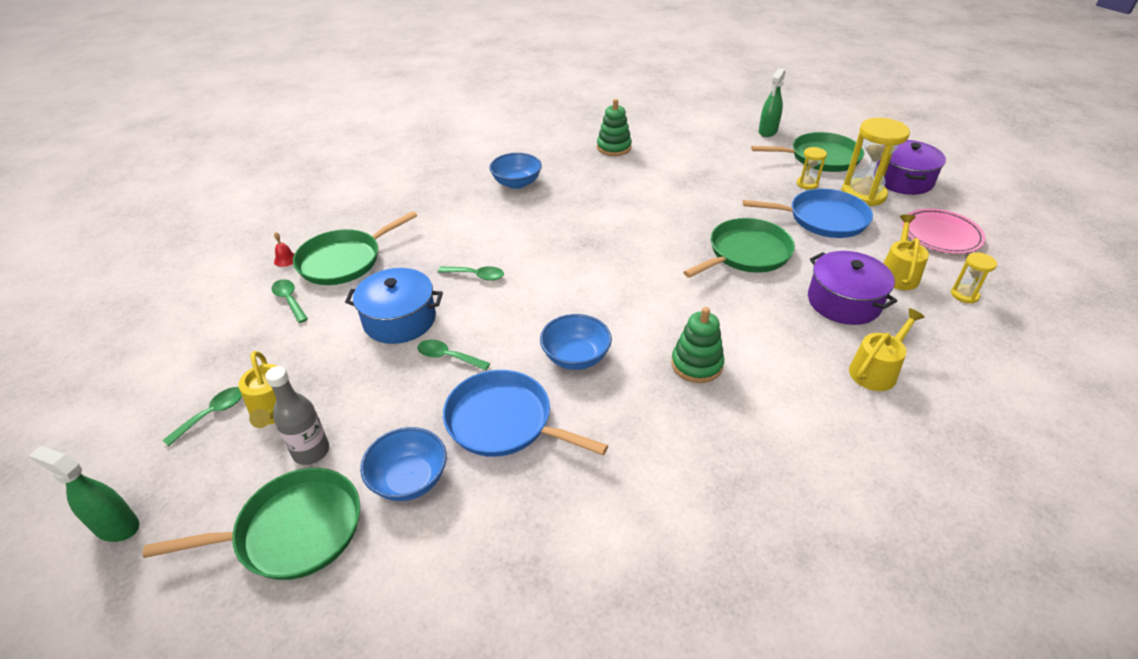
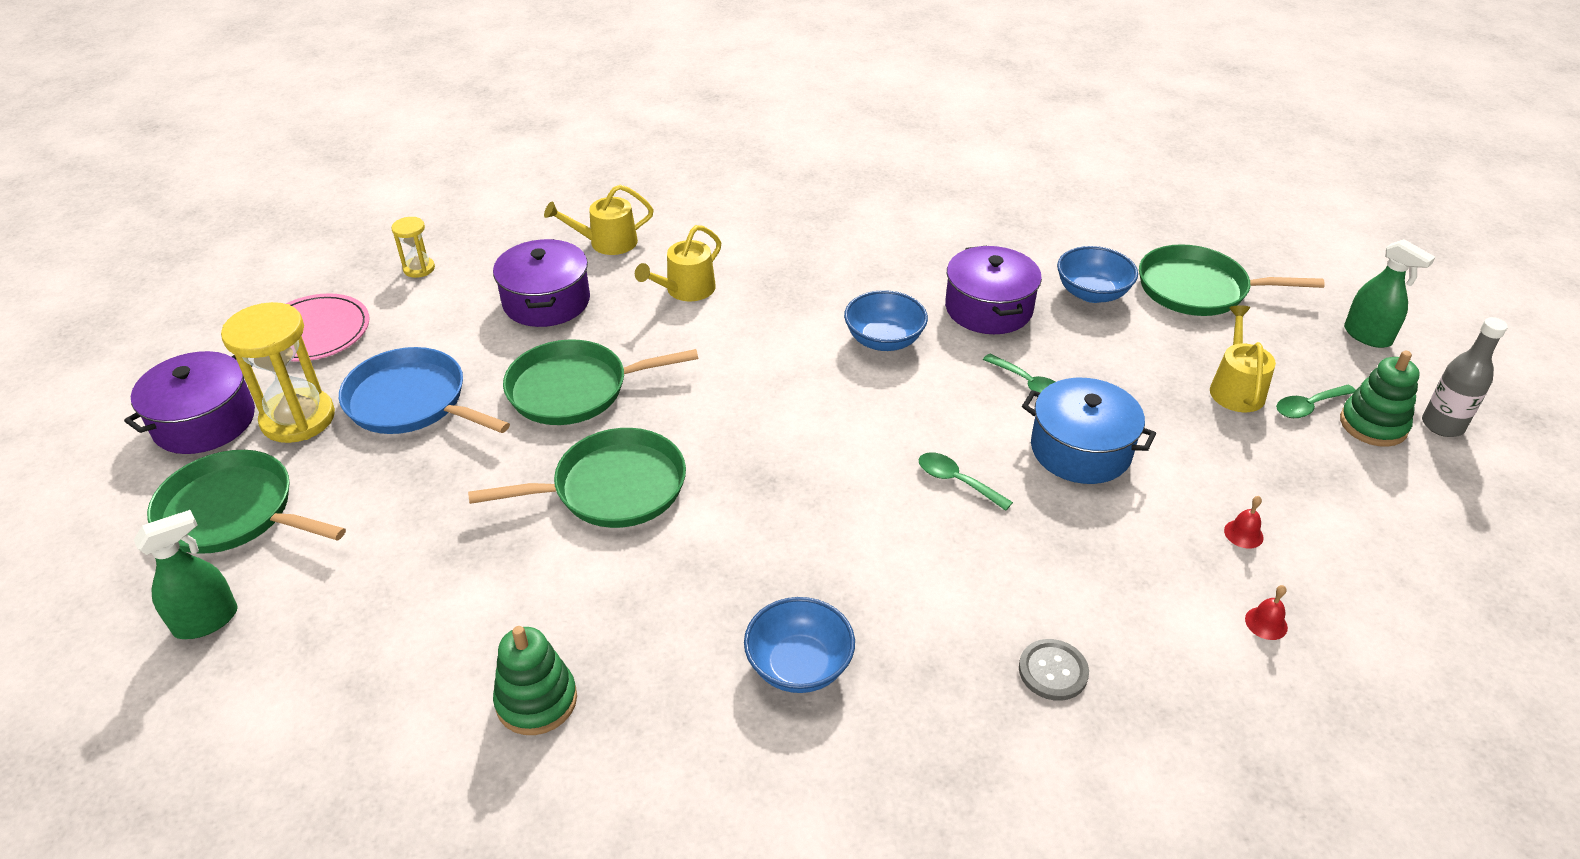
camera: 155 degrees left, 0 degrees up
(289, 300) = (1243, 534): green spoon -> red bell
(311, 451) = (1188, 340): grey bottle -> grey bottle (1442, 425)
(344, 260) = (1161, 583): green pan -> green pan (613, 488)
(399, 212) = (1053, 671): none -> grey button
(504, 421) = (988, 308): blue pan -> purple pot
(696, 364) = (765, 296): green stacking toy -> green stacking toy (1373, 425)
(807, 184) = (339, 467): yellow hourglass -> none
(898, 274) = (444, 308): yellow watering can -> yellow watering can (686, 290)

